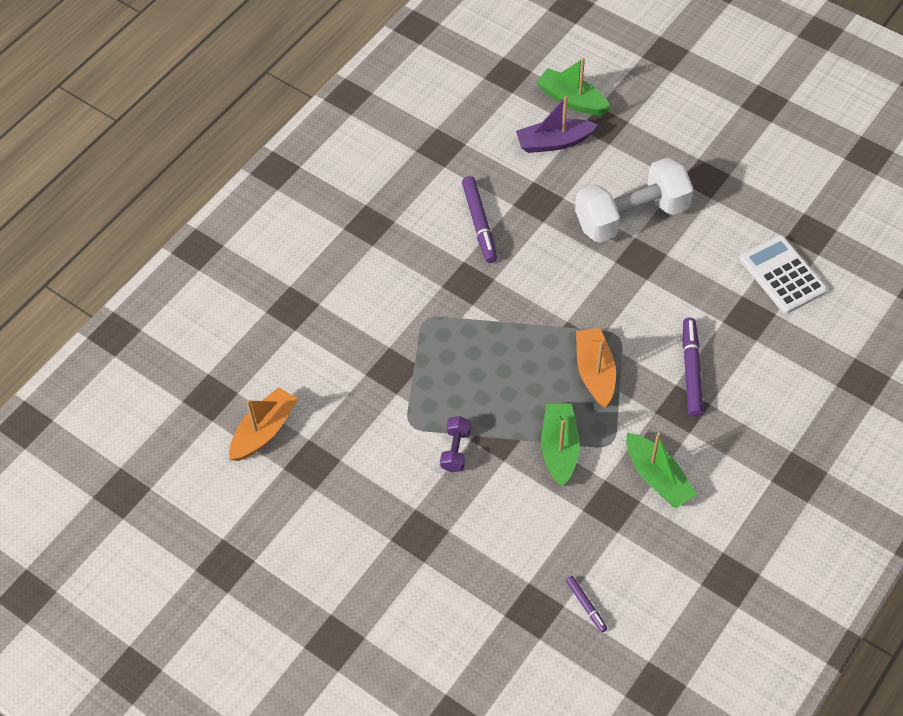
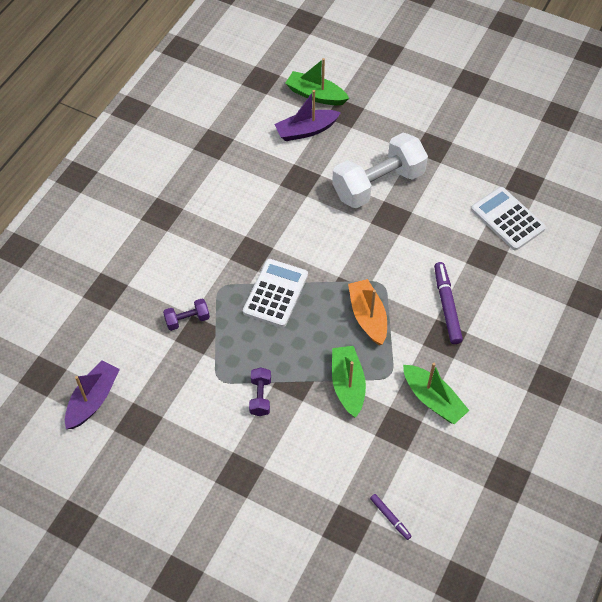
camera: 10 degrees left, 0 degrees up
(264, 431) = (93, 400): orange boat -> purple boat
(383, 352) = (187, 320): none -> purple dumbbell
(479, 223) = (254, 203): purple marker -> none
(490, 333) = (275, 293): none -> white calculator

